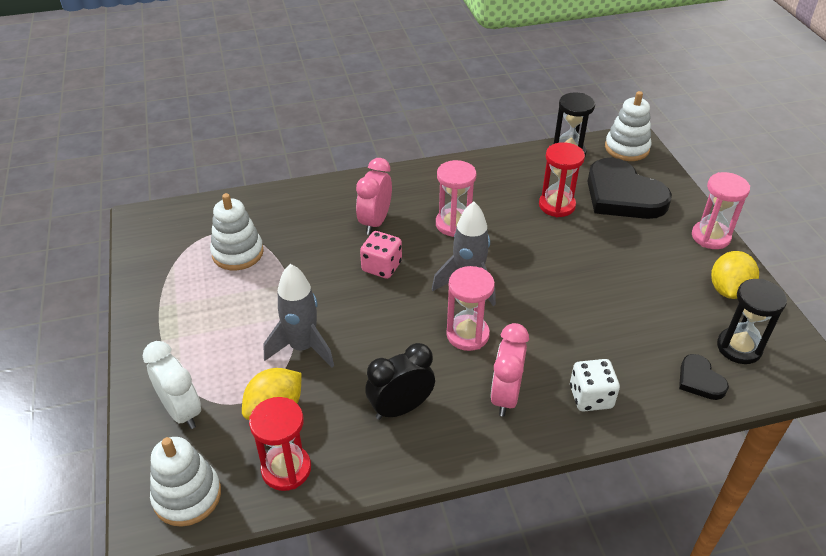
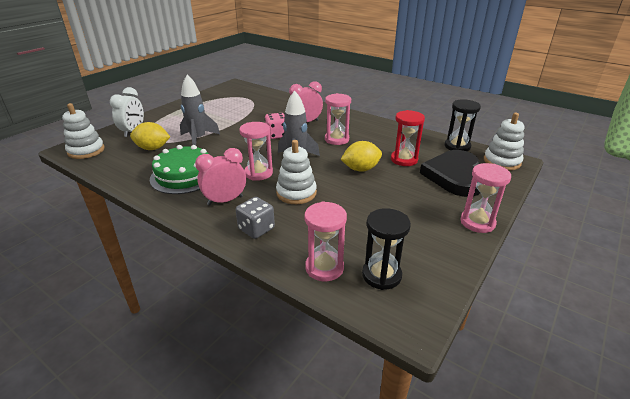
camera: 50 degrees right, 10 degrees down
(238, 253) = (240, 105): white stacking toy -> white stacking toy (296, 193)
(286, 469) = (118, 164): red hourglass -> none
(400, 408) = (184, 175): black clock -> green cake
(591, 397) = (256, 229): white dice -> grey dice
(700, 380) = (324, 268): black heart -> pink hourglass
(728, 290) = (434, 249): yellow lemon -> yellow lemon (360, 169)

